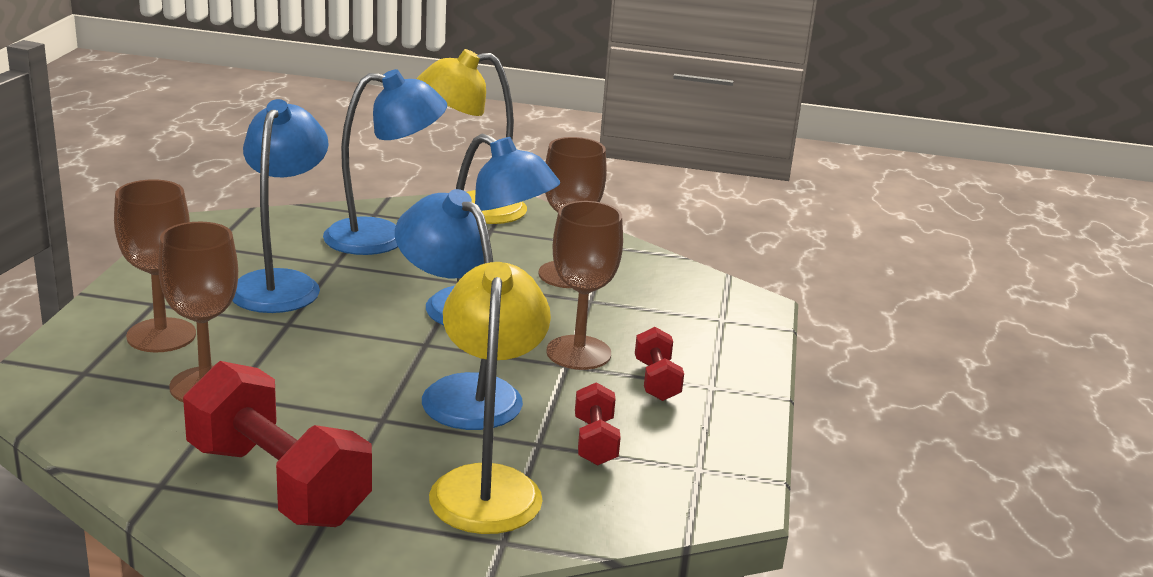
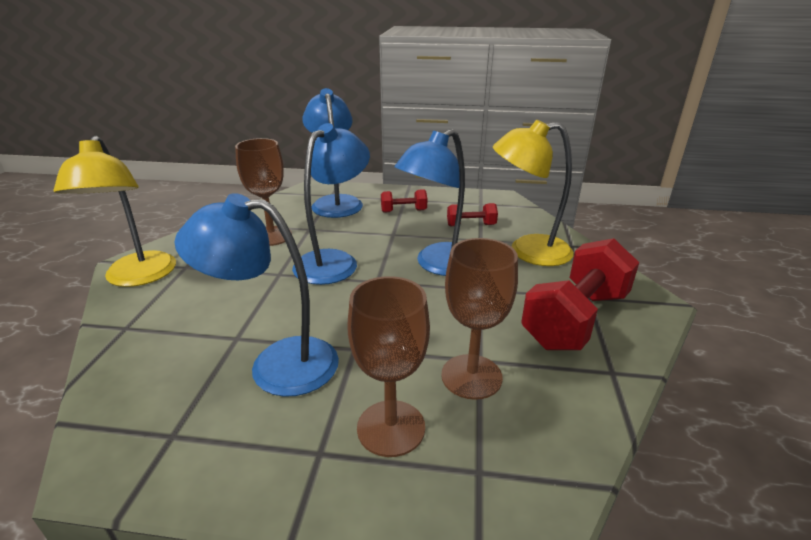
camera: 90 degrees left, 5 degrees up
(383, 238) = (185, 317): blue lamp -> blue lamp (336, 202)
(578, 353) = (378, 231): brown goblet -> none

